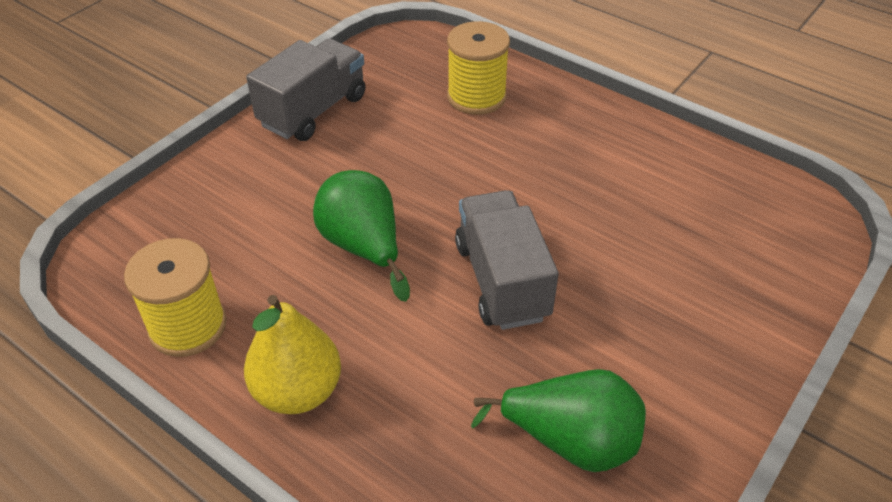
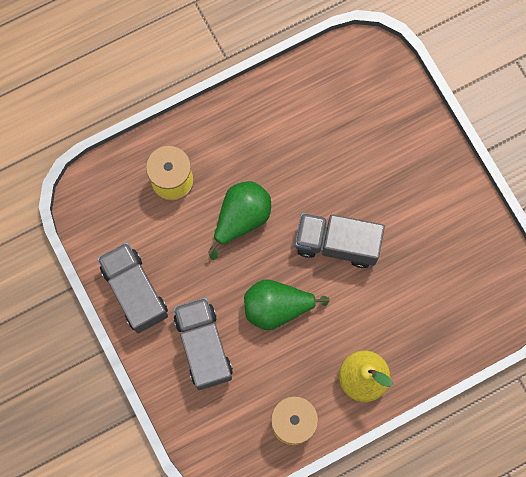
camera: 65 degrees left, 30 degrees up
(268, 192) = (203, 346): none -> grey truck
(570, 441) = (447, 261): green pear -> green pear (241, 219)

